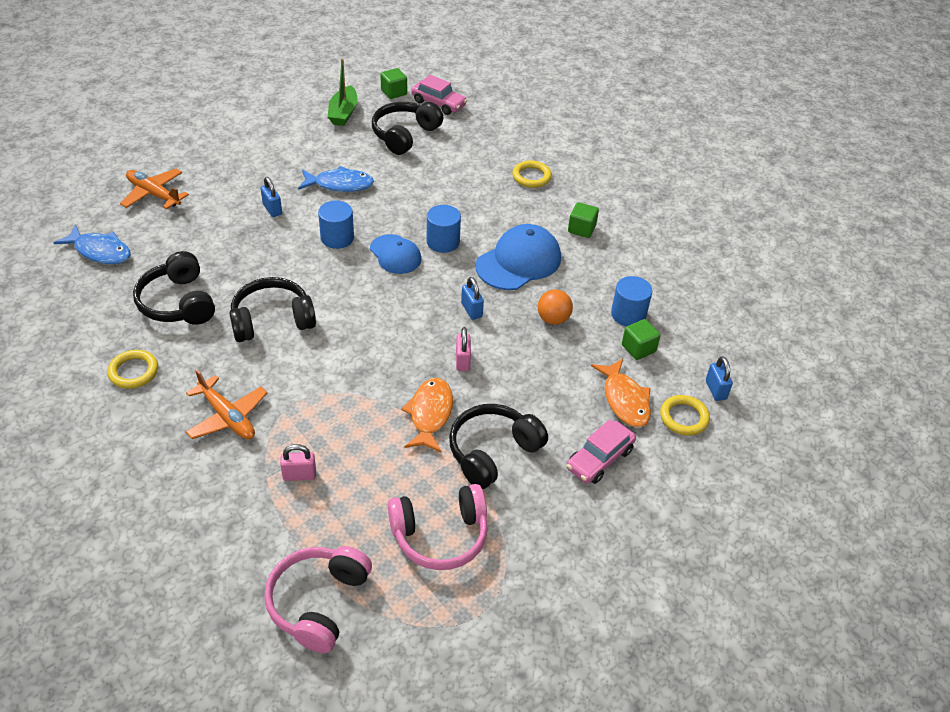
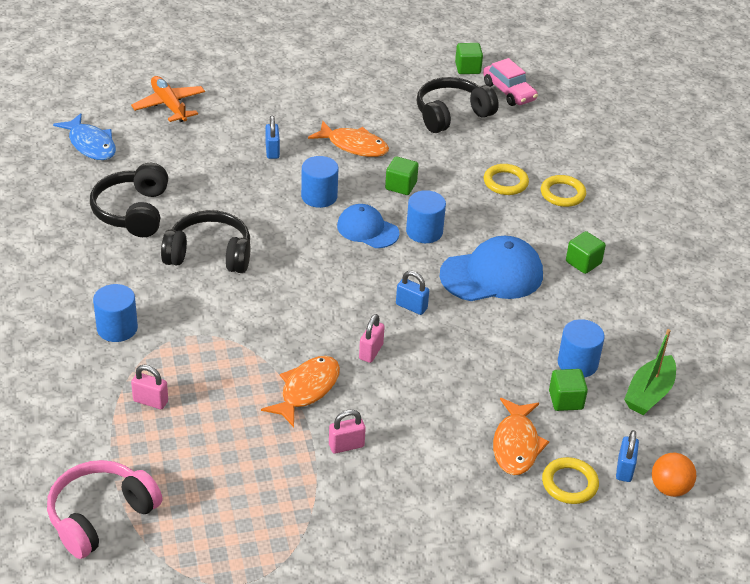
camera: 25 degrees right, 5 degrees down
(133, 372) = (58, 261): yellow ring -> yellow ring (505, 182)
(228, 417) = (117, 328): orange plane -> blue cylinder
(340, 184) = (354, 146): blue fish -> orange fish
(343, 113) = (401, 76): green boat -> green boat (649, 393)
(395, 254) = (367, 229): blue cap -> blue cap turned 135 degrees clockwise
(400, 208) = (401, 186): none -> green cube
(440, 536) = (247, 501): pink headphones -> none
(471, 310) = (411, 306): blue padlock -> blue padlock turned 60 degrees counterclockwise
(492, 452) = (346, 446): black headphones -> pink padlock
(553, 319) = (491, 342): orange ball -> orange ball (669, 488)
(599, 459) = (451, 491): pink car -> none

